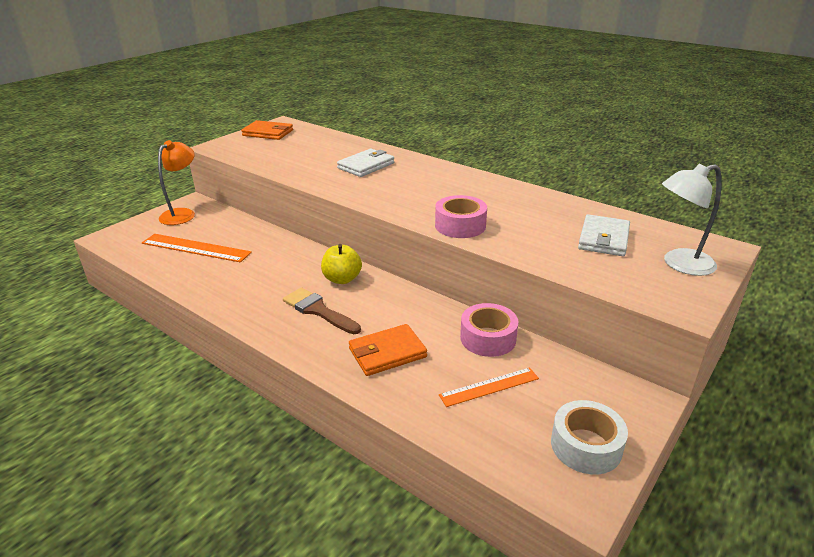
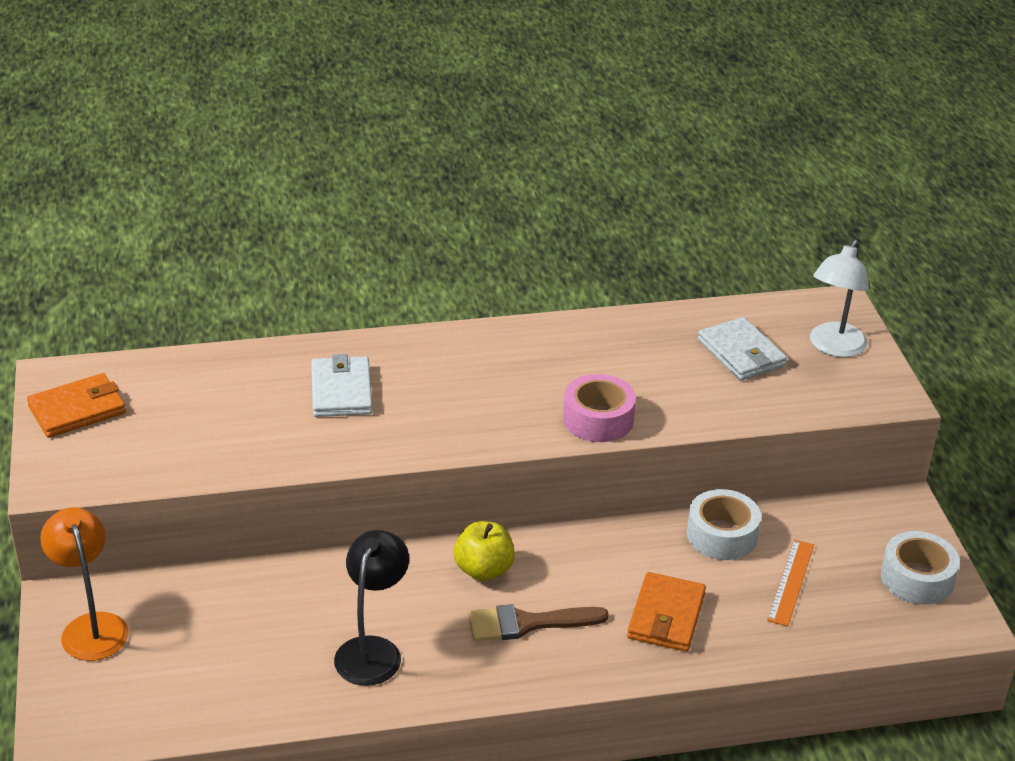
camera: 50 degrees left, 5 degrees up
(195, 248) = (228, 658): orange ruler -> none
(242, 278) = (372, 650): none -> black lamp
(488, 338) = (722, 535): pink tape -> white tape

